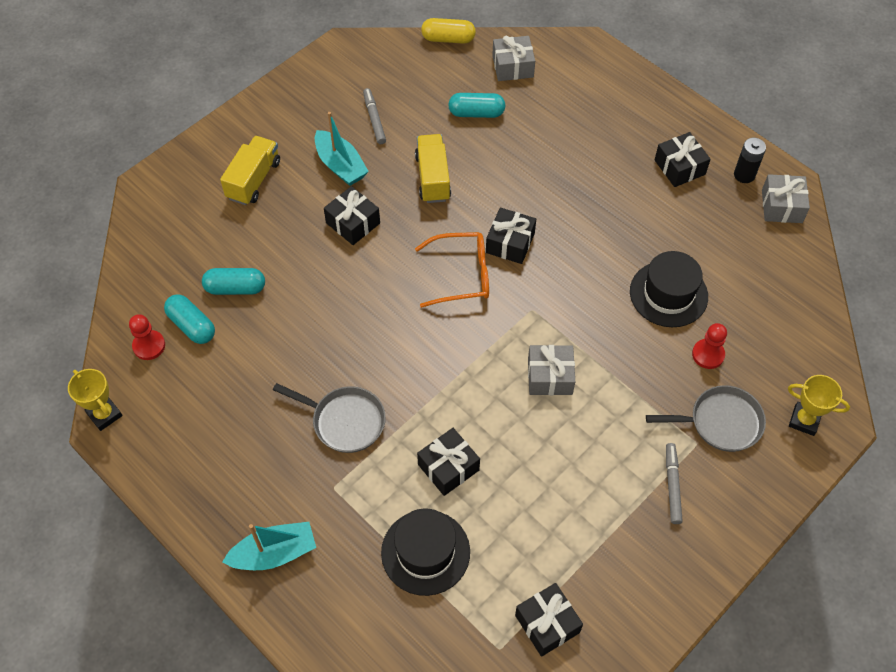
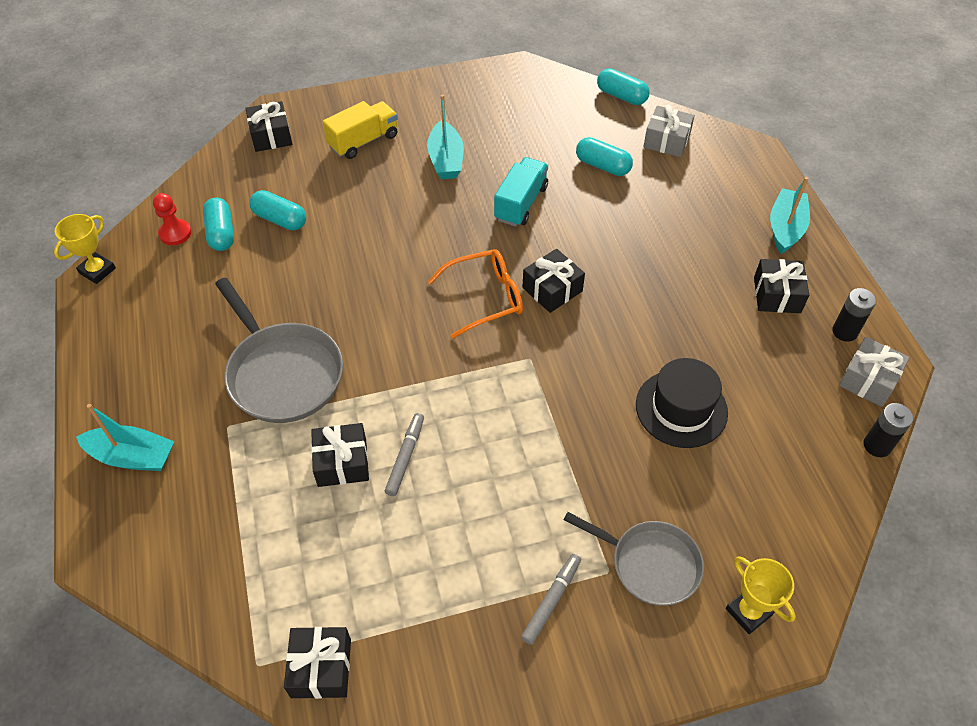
camera: 30 degrees right, 5 degrees down
(104, 414) = (97, 271): yellow trophy -> yellow trophy turned 45 degrees clockwise
(344, 421) = (282, 373): grey pan -> grey pan, size x1.50
(353, 223) = (420, 210): black gift -> black gift (271, 136)
(374, 119) = (504, 135): grey marker -> grey marker (405, 457)
(425, 552) = (261, 530): black hat -> none
(433, 178) = (521, 203): yellow truck -> turquoise truck
(448, 39) = (621, 96): yellow capsule -> turquoise capsule
(462, 275) = (486, 297): orange glasses -> orange glasses turned 45 degrees counterclockwise
(550, 376) = (502, 428): grey gift -> none
(652, 106) = (785, 228): none -> turquoise boat
(708, 354) = (683, 488): red pawn -> none
(815, 255) = (877, 445): none -> black battery

